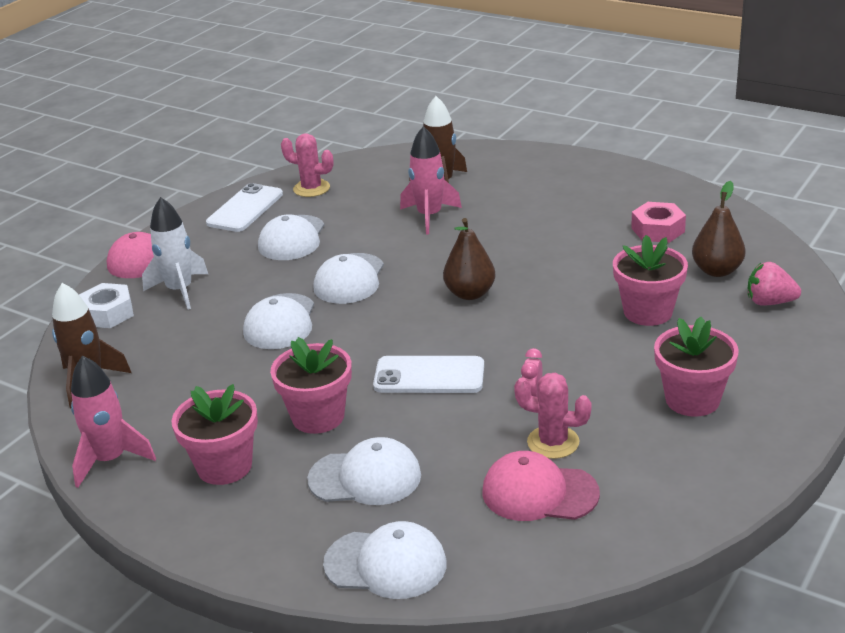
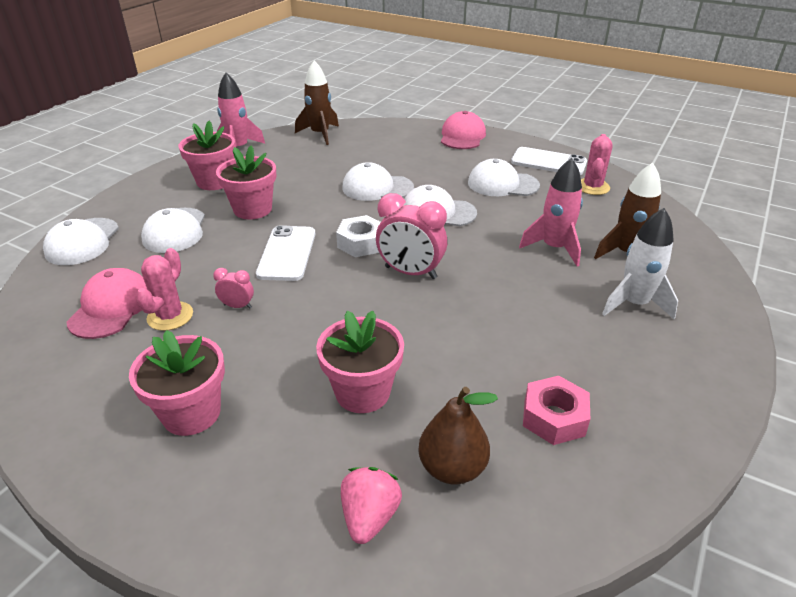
camera: 85 degrees right, 5 degrees up
(108, 313) = (397, 131): white nut -> white nut (361, 243)
(180, 291) = (424, 150): white rocket -> white rocket (634, 304)
(470, 293) = (410, 272): brown pear -> pink clock

